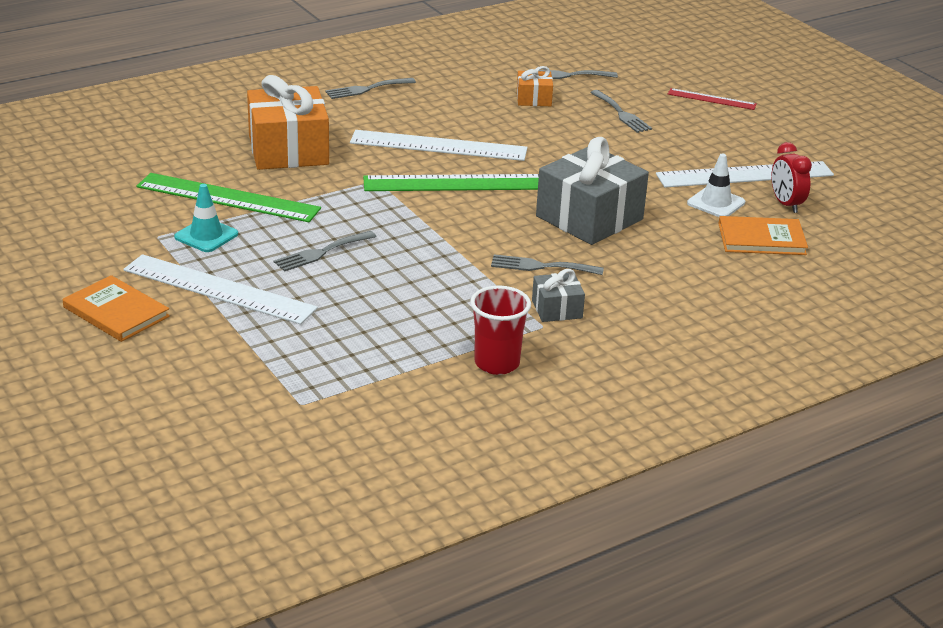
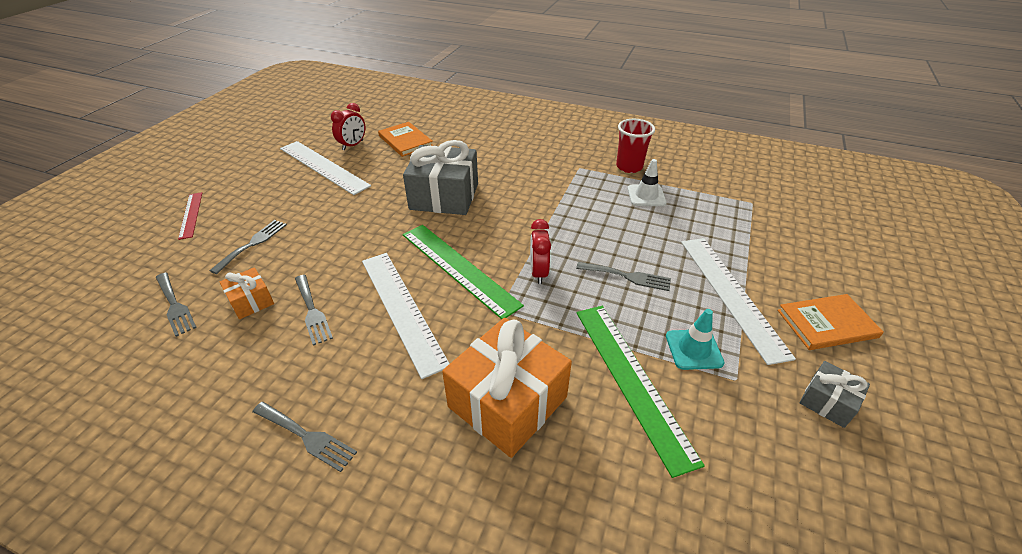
camera: 125 degrees left, 10 degrees up
(116, 312) = (827, 324): orange book -> orange book turned 75 degrees clockwise
(393, 215) = (538, 272): none -> red clock
(541, 266) = (523, 190): grey fork -> grey fork (312, 311)
(557, 309) = (558, 169): grey gift -> grey gift (827, 402)
(716, 203) = (374, 164): white traffic cone -> white traffic cone (646, 196)

